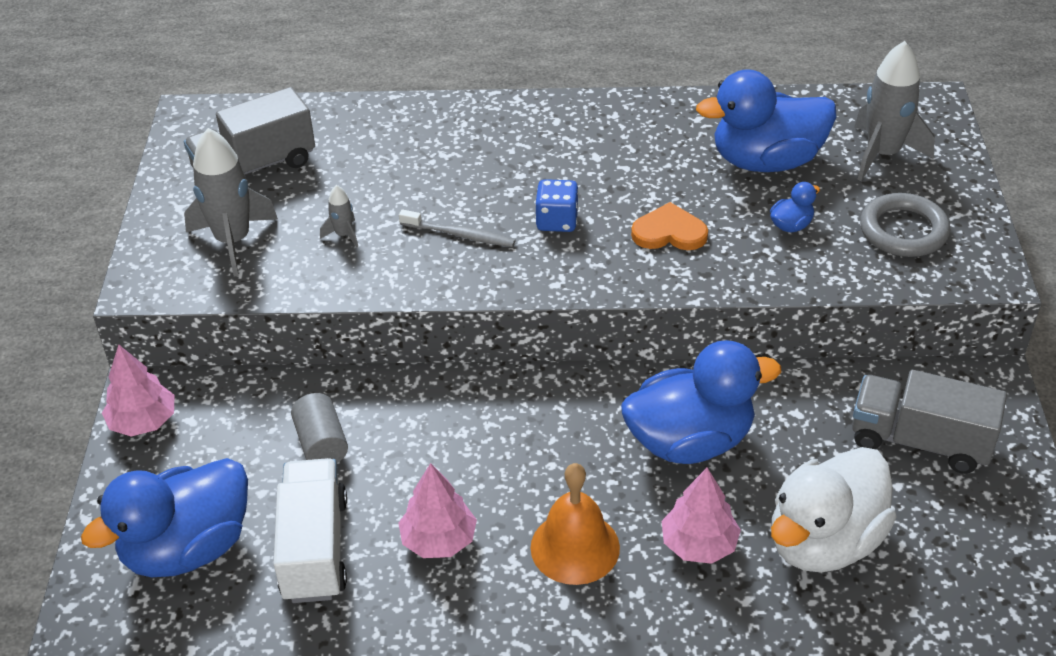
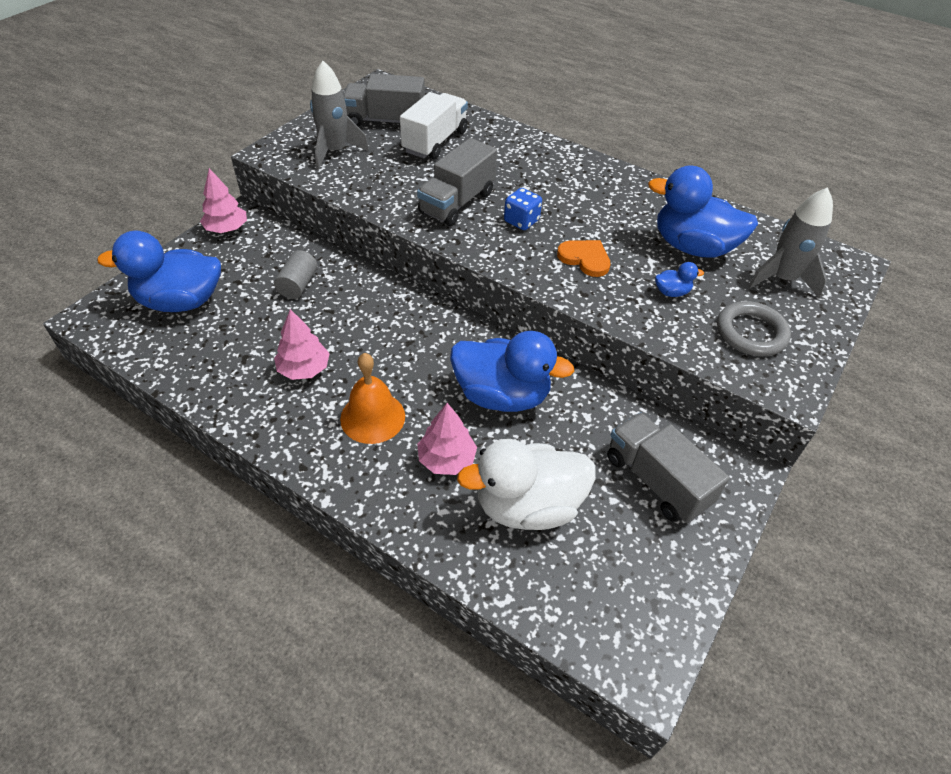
camera: 30 degrees right, 5 degrees up
(314, 549) = (238, 337): white truck -> white truck (435, 142)
(344, 235) = (394, 174): grey rocket -> none
(460, 235) = (457, 203): grey toothbrush -> grey truck

